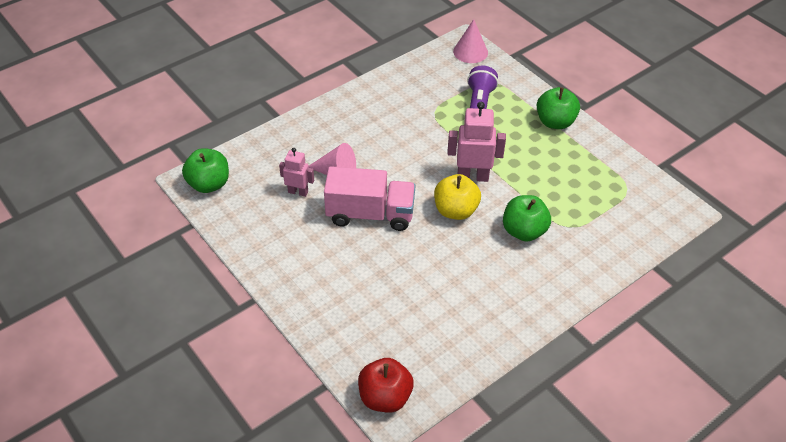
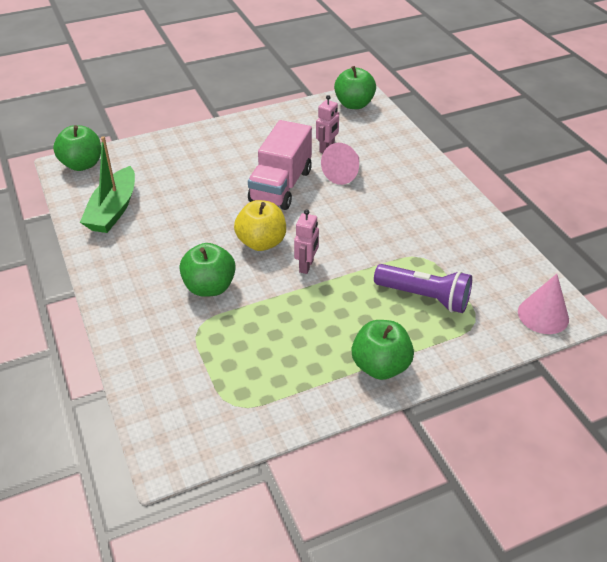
camera: 105 degrees right, 5 degrees down
(385, 397) = (82, 164): red apple -> green apple
(452, 336) = (113, 210): none -> green boat
(472, 176) = (306, 266): pink robot -> pink robot, size x0.61

